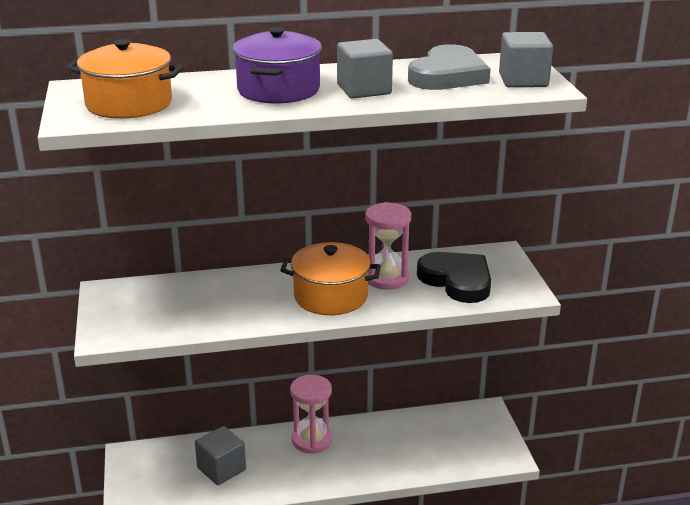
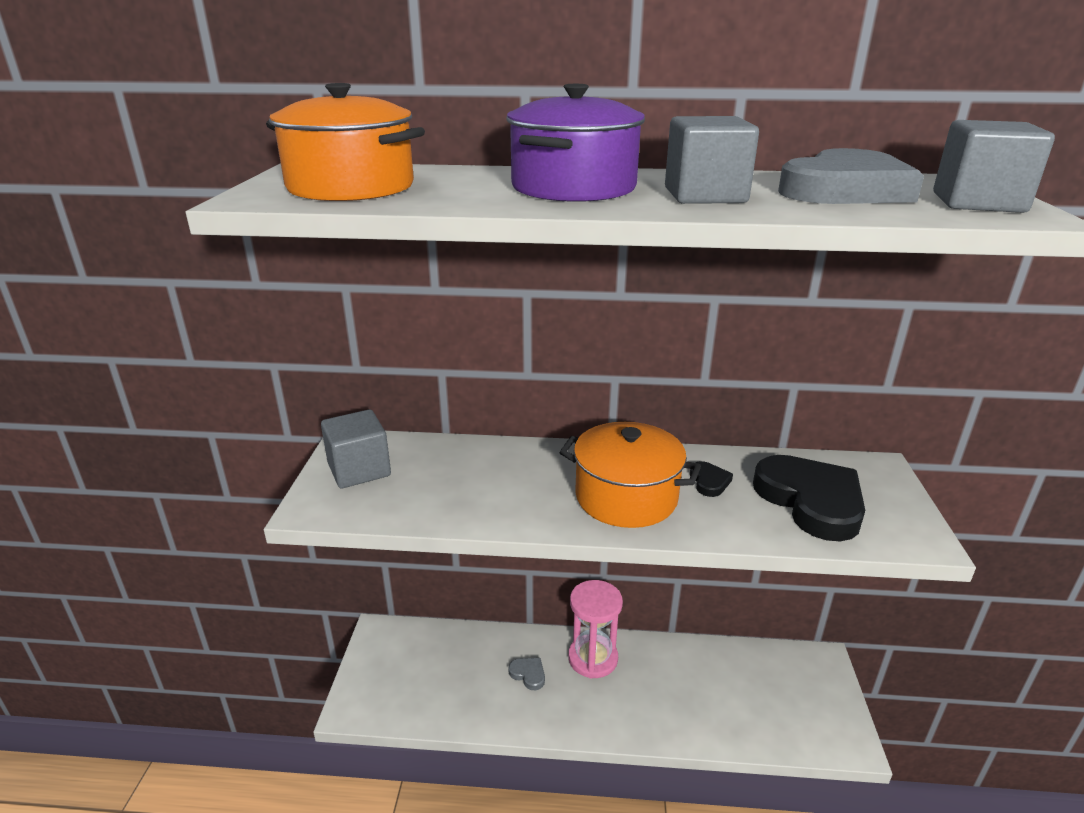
camera: 15 degrees right, 0 degrees up
(221, 469) = (475, 677): grey cube -> grey cube (359, 470)
(263, 460) = (528, 674): none -> grey heart
(386, 278) = (709, 481): pink hourglass -> black heart

